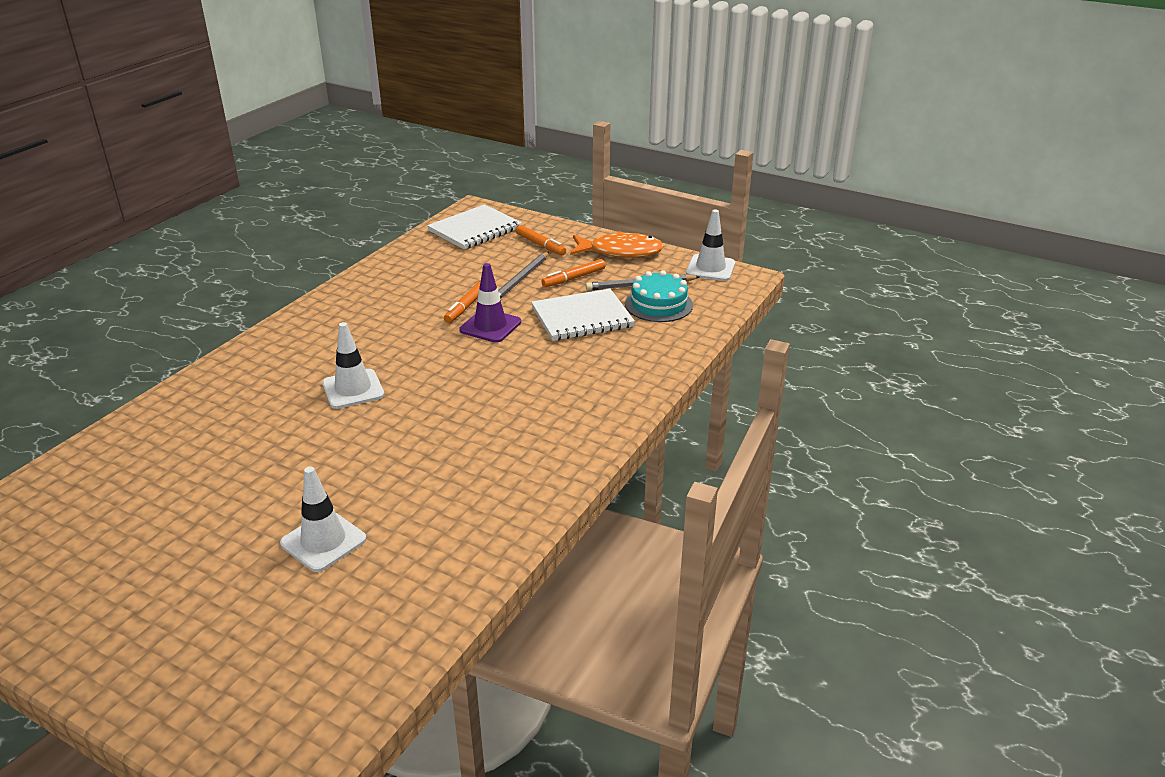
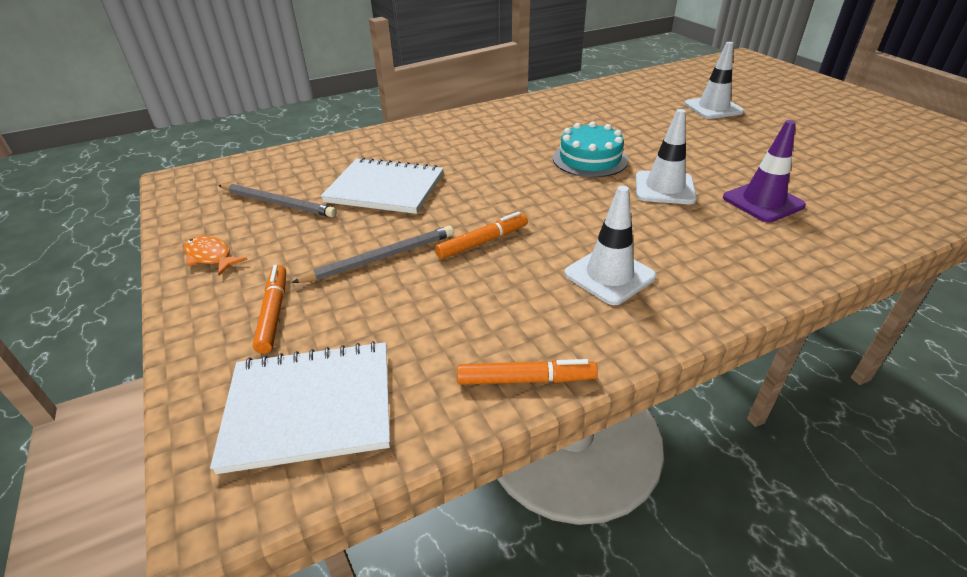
camera: 145 degrees left, 5 degrees up
(490, 326) = (482, 208): purple traffic cone -> purple traffic cone (763, 202)
(574, 278) = (322, 237): orange marker -> orange marker (525, 379)
(621, 251) = (211, 256): orange fish -> orange fish, size x0.54
(658, 304) = (301, 178): turquoise cake -> turquoise cake (590, 159)
(710, 268) = (183, 198): white traffic cone -> white traffic cone (609, 275)

